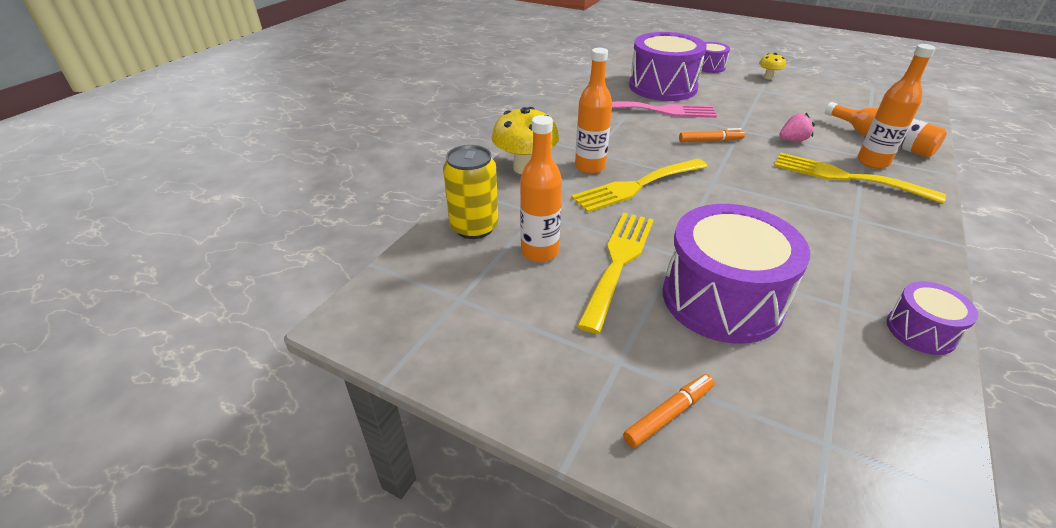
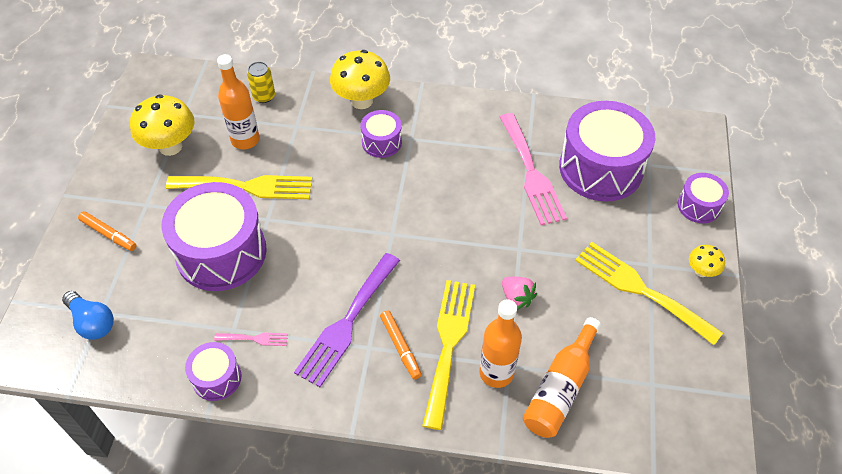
camera: 70 degrees right, 15 degrees up
(474, 227) = (264, 96): yellow can -> yellow can, size x0.61
(516, 320) = (170, 146): none -> yellow mushroom
(590, 167) = (381, 142): orange bottle -> purple drum
(636, 186) = (361, 179): yellow fork -> yellow fork (640, 289)
(710, 141) = (479, 225): orange marker -> orange marker (400, 347)
(827, 225) = (347, 323): none -> purple fork
(847, 457) = (92, 322): none -> blue light bulb
(856, 291) = (255, 338): none -> pink fork

